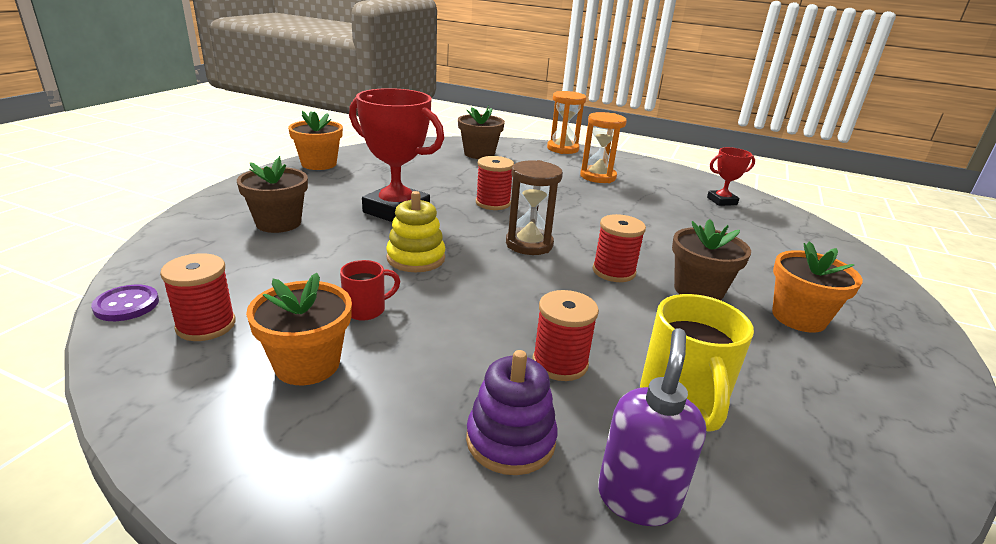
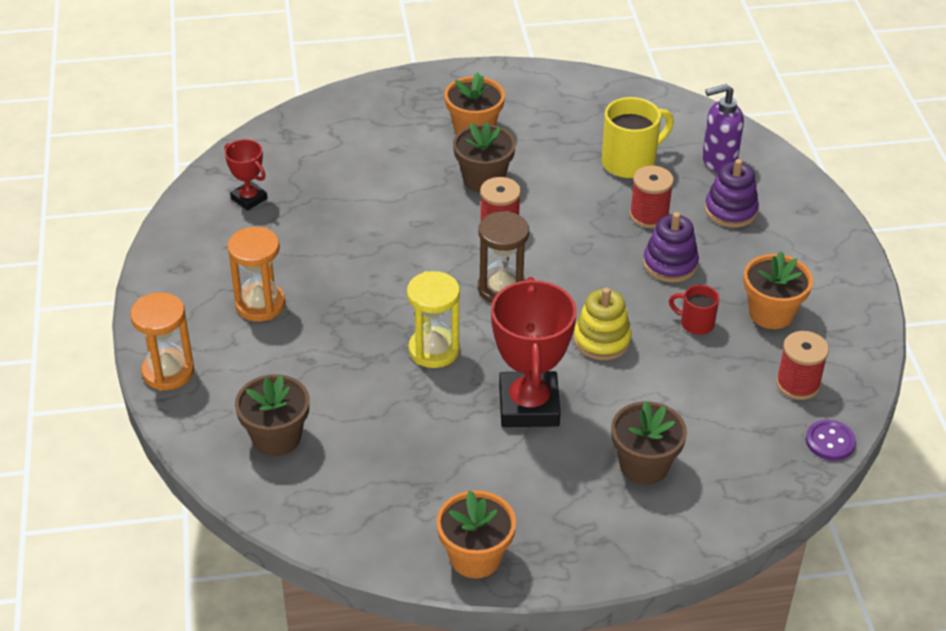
camera: 120 degrees left, 15 degrees up
(464, 337) = (670, 264): none -> purple stacking toy
(493, 203) = (434, 350): red spool -> yellow hourglass

